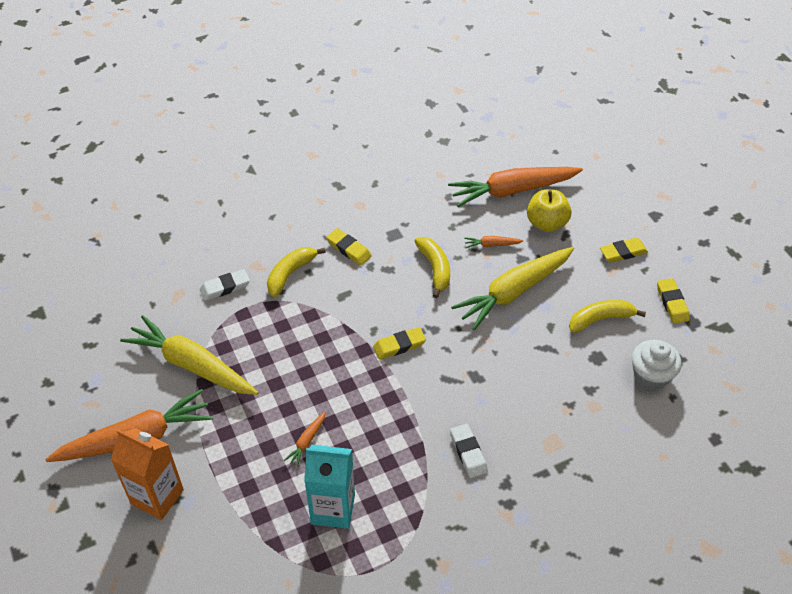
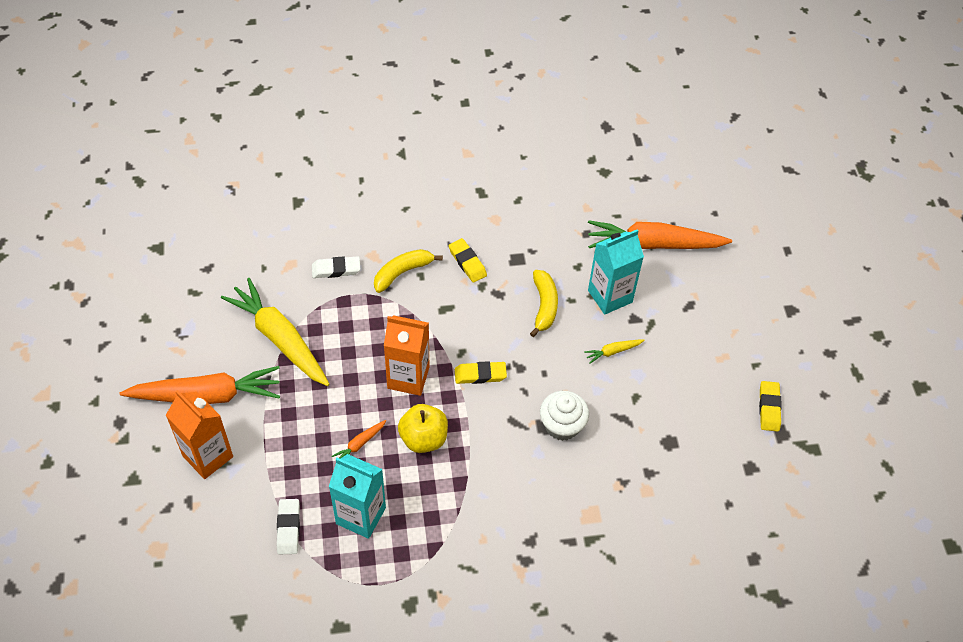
camera: 15 degrees right, 5 degrees up
(331, 367) = (408, 377): none -> orange carton
(468, 452) = (506, 500): white eraser -> white eraser (288, 528)
(491, 245) = (610, 296): orange carrot -> turquoise carton
(513, 292) = (612, 352): yellow carrot -> yellow carrot, size x0.41
(546, 223) = (674, 288): yellow apple -> yellow apple (423, 438)
(600, 319) = (688, 404): yellow banana -> none
(623, 252) = (740, 340): yellow eraser -> none
(651, 375) = (716, 476): white cupcake -> white cupcake (562, 425)

